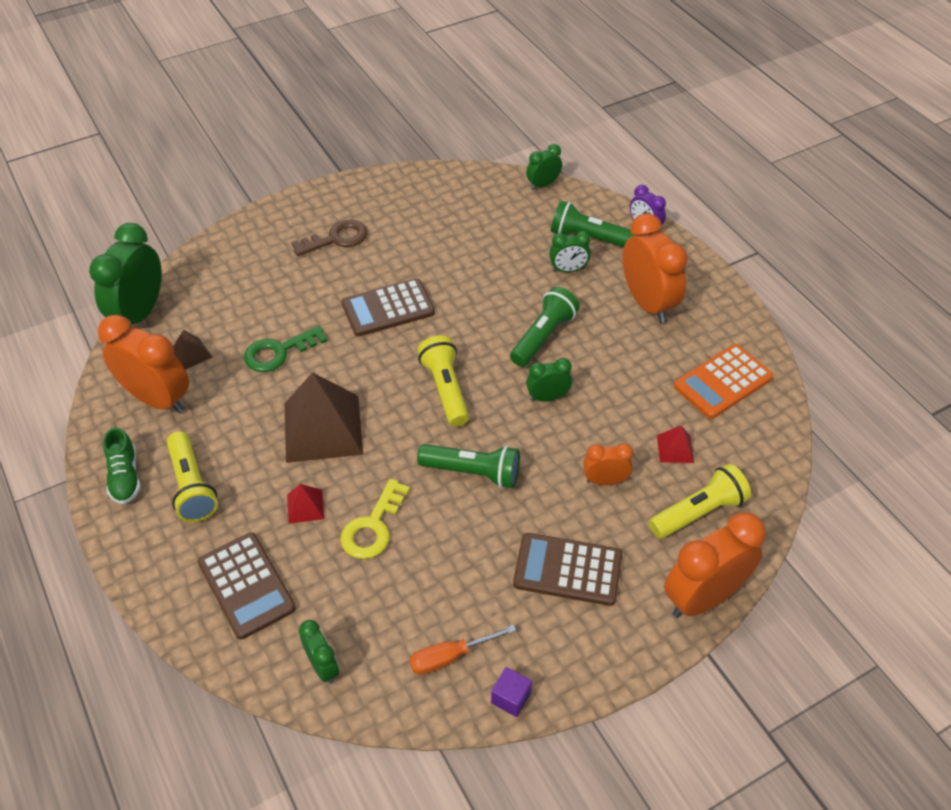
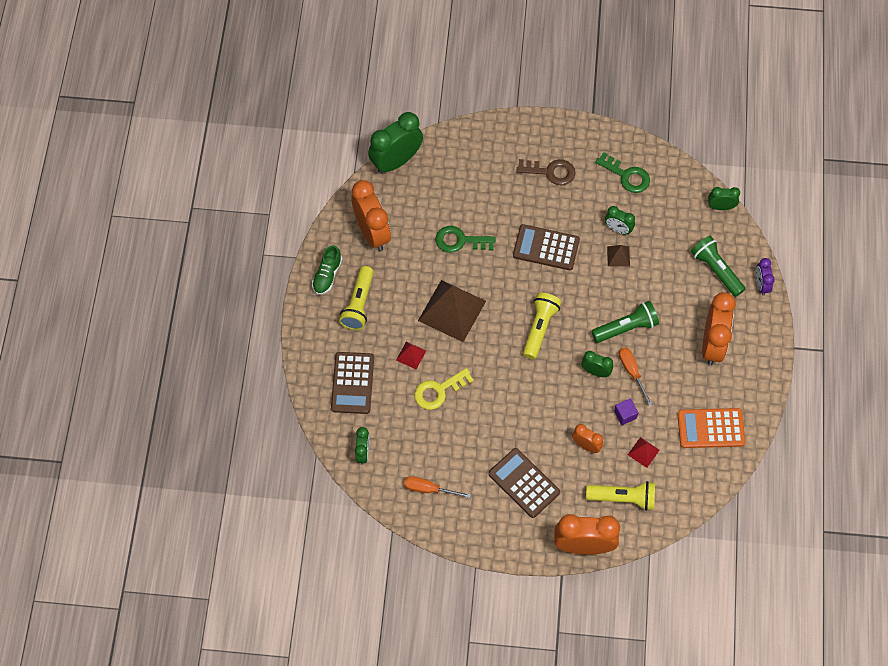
camera: 35 degrees right, 15 degrees up
(191, 354) = (409, 211): brown pyramid -> brown pyramid (618, 256)
(423, 204) = (626, 175): none -> green key
(473, 472) = (516, 393): green flashlight -> none
(511, 698) = (443, 529): purple cube -> purple cube (625, 415)
(568, 270) = (682, 287): green clock -> green clock (618, 229)
(588, 375) = (632, 372): none -> orange screwdriver

